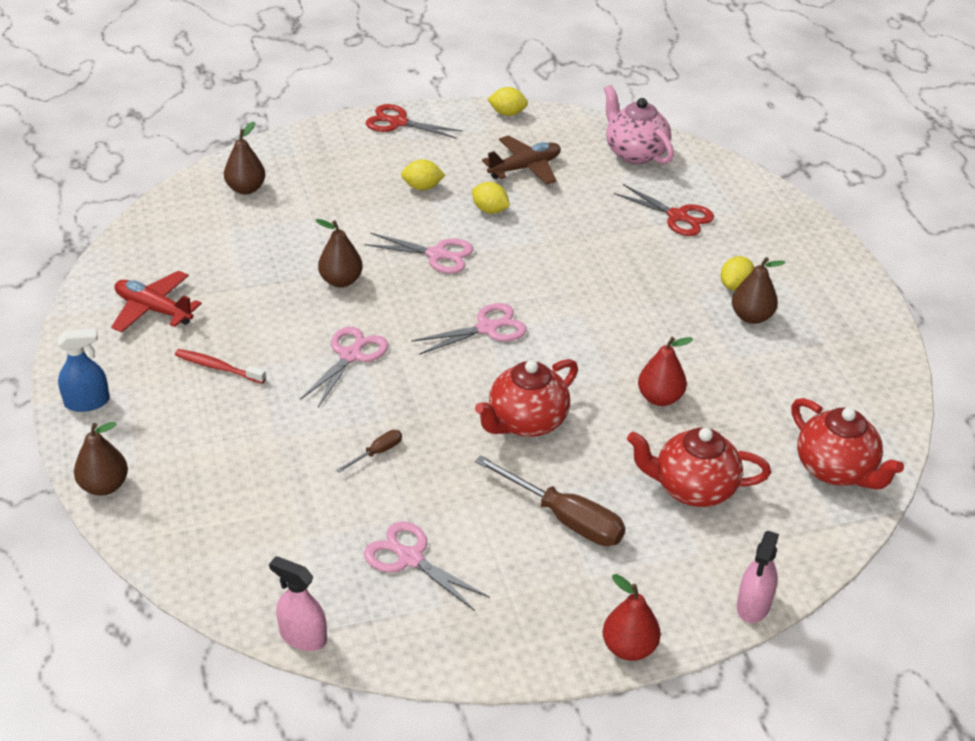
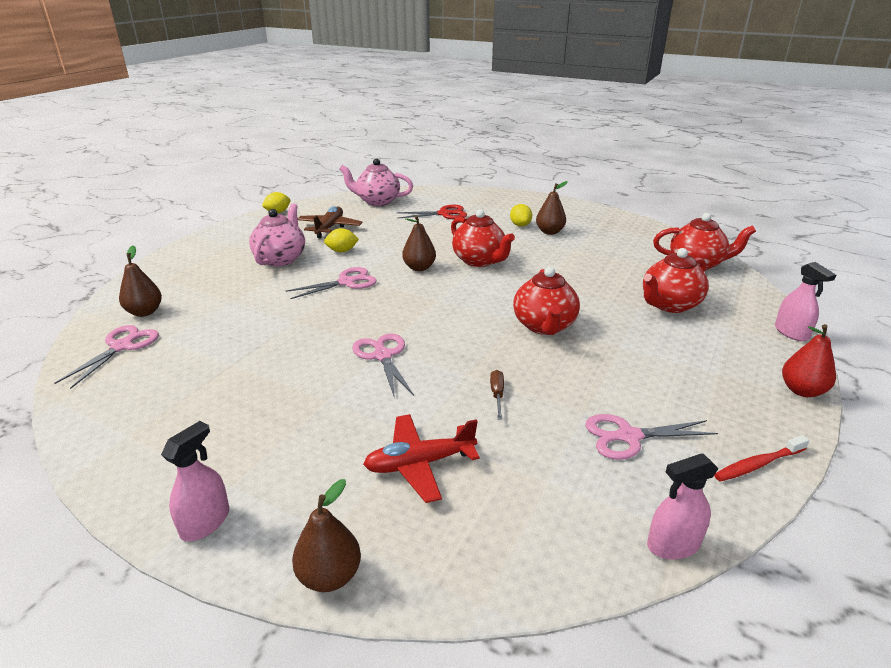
camera: 45 degrees left, 10 degrees down
(87, 402) = (205, 522): blue spray bottle -> pink spray bottle
(153, 309) = (172, 418): red plane -> red plane (419, 464)
(218, 367) = (294, 420): red toothbrush -> red toothbrush (758, 464)
(341, 281) = (305, 323): brown pear -> brown pear (419, 268)
(398, 122) = (212, 239): red scissors -> none
(422, 187) = (281, 259): yellow lemon -> pink teapot
(487, 328) = (440, 298): pink scissors -> pink scissors (122, 346)
(564, 518) = (651, 355): brown screwdriver -> none
(601, 307) = (479, 261): none -> red teapot
(660, 398) = (579, 279): red pear -> none

